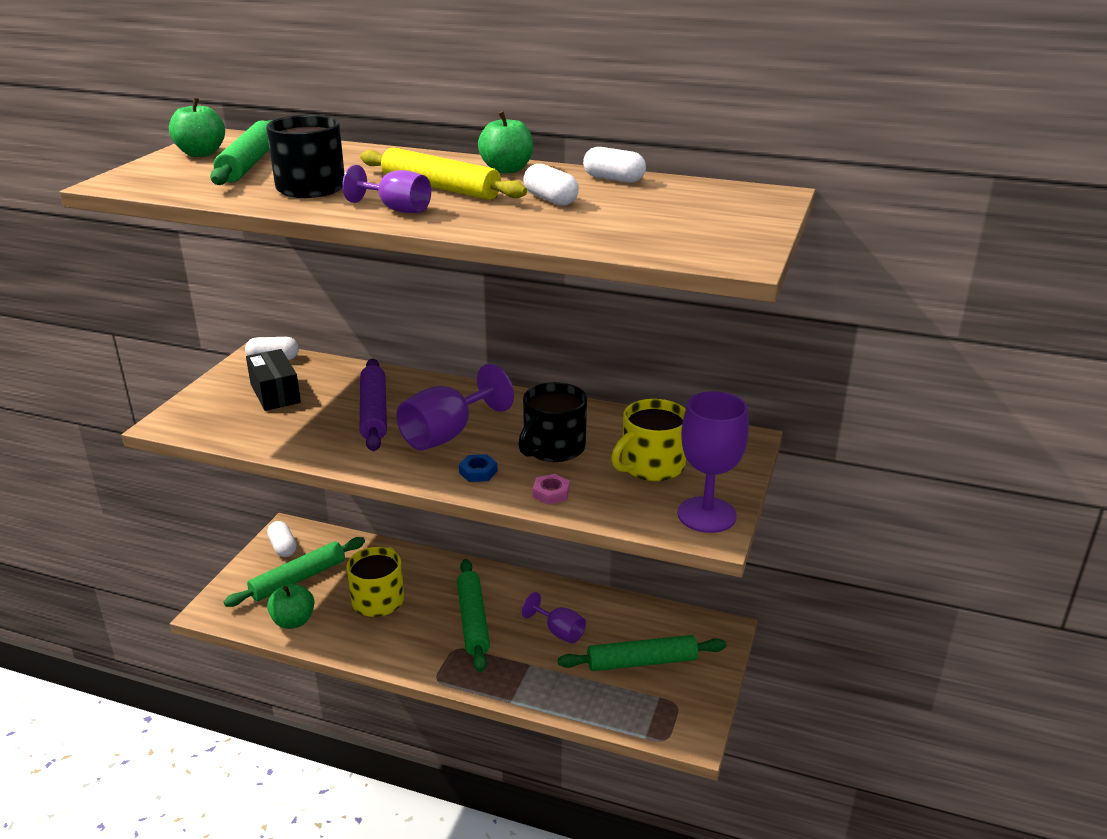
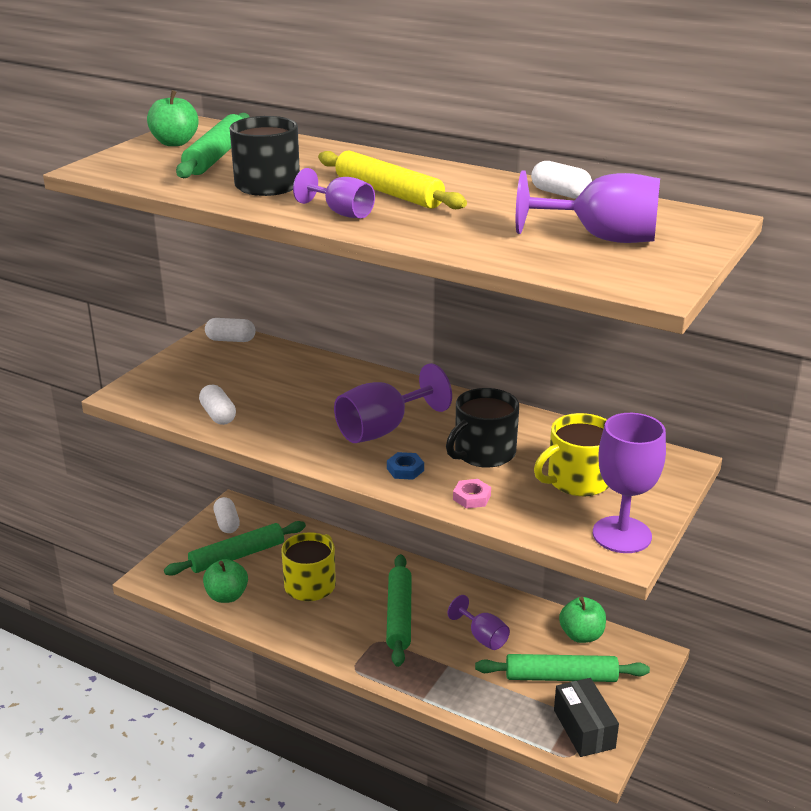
camera: 10 degrees right, 0 degrees up
(275, 393) = (227, 374): black box -> black box (584, 729)
(374, 412) = (316, 401): purple rolling pin -> none
(507, 169) = (458, 177): green apple -> green apple (581, 635)
(550, 199) = (491, 212): white capsule -> white capsule (218, 415)
(668, 217) = (601, 238): none -> purple goblet

